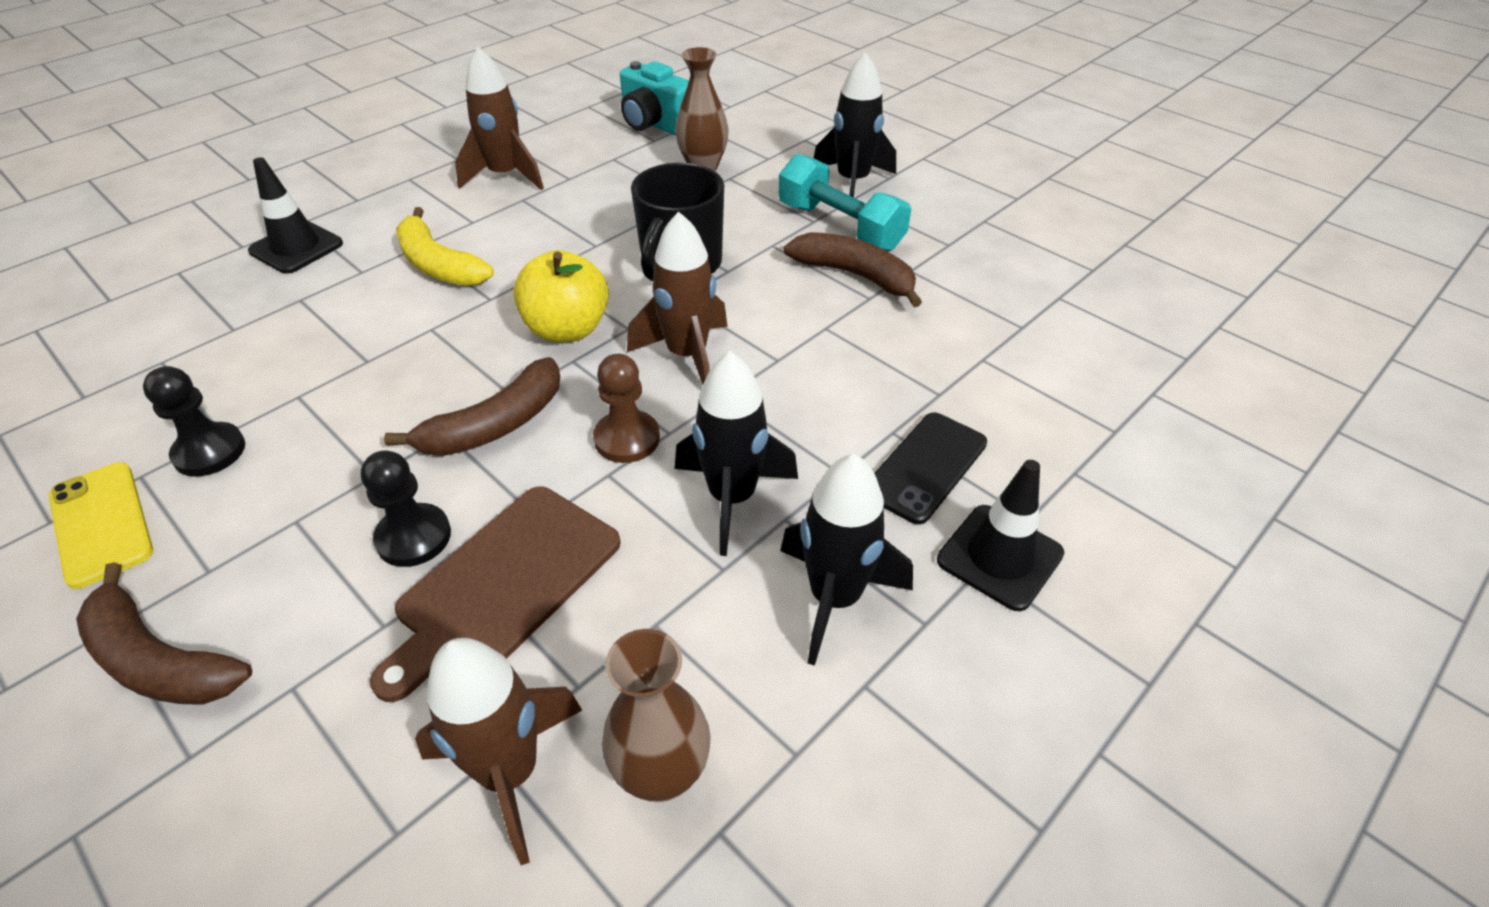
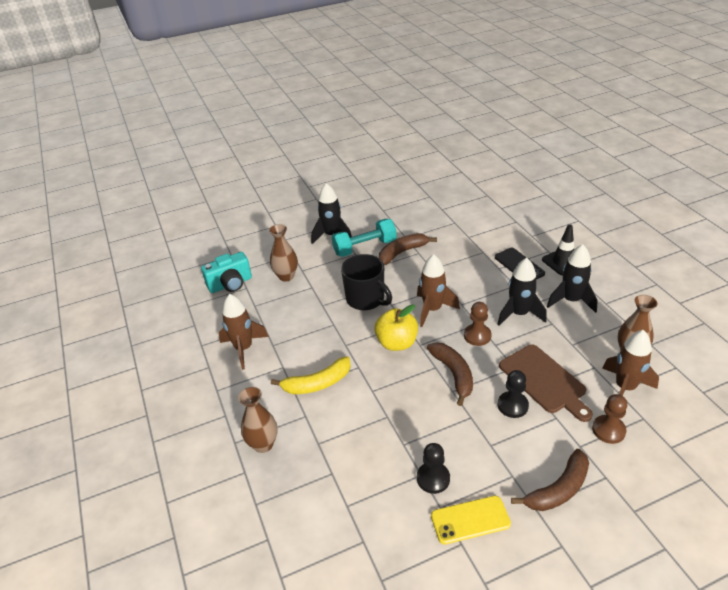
camera: 65 degrees left, 5 degrees down
(296, 247) = (263, 444): black traffic cone -> brown vase
(345, 746) = (608, 430): none -> brown pawn

